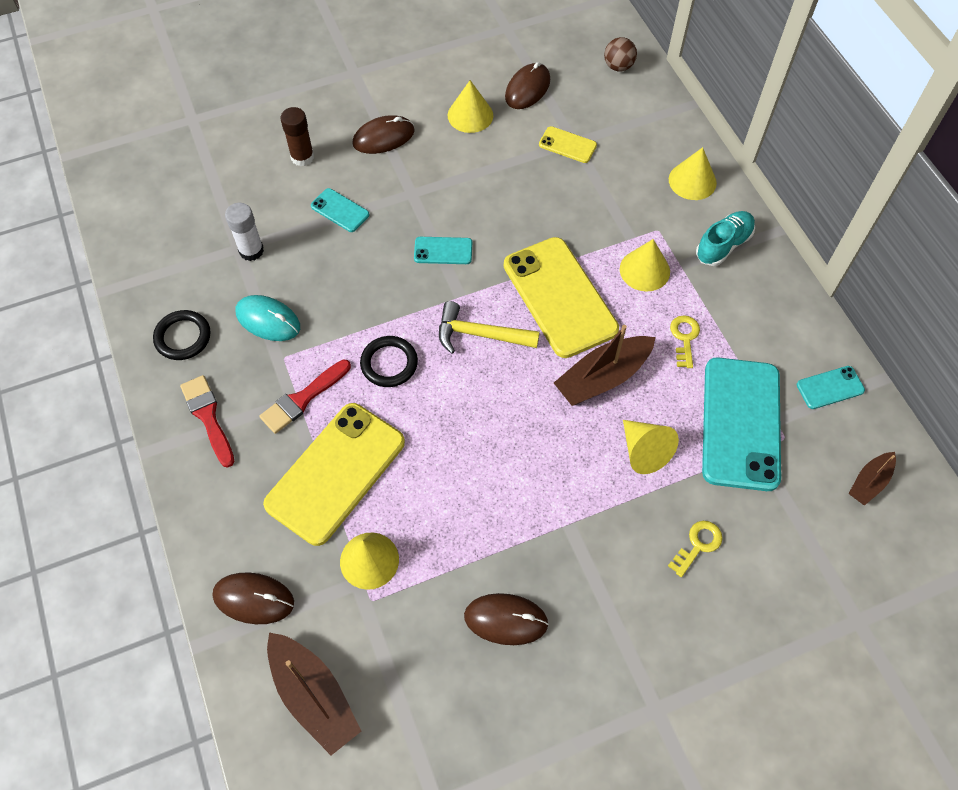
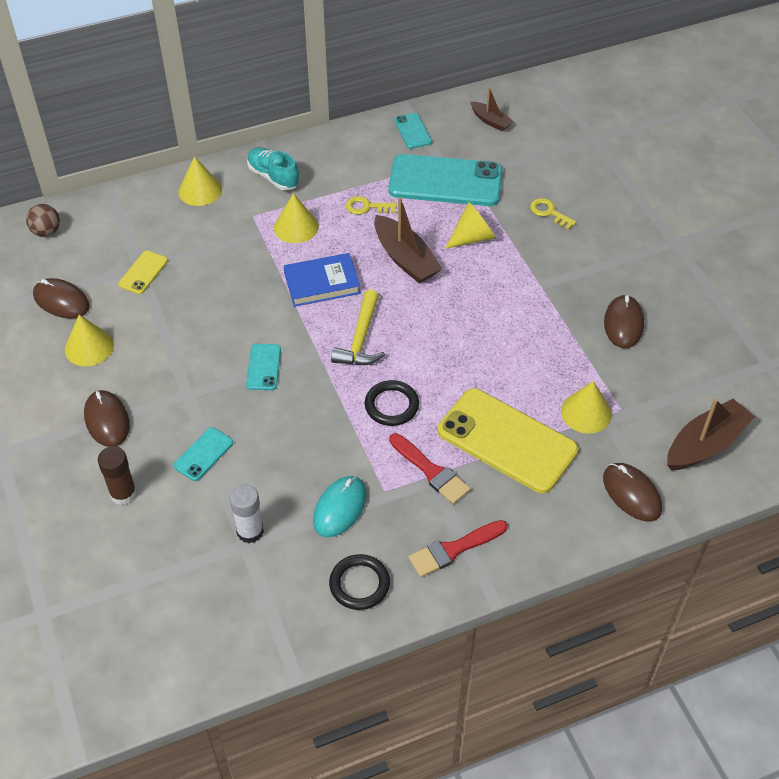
camera: 90 degrees left, 10 degrees down
(253, 599) = (631, 493): brown mouse -> brown mouse turned 45 degrees counterclockwise
(560, 297) = (322, 283): yellow phone -> blue book

